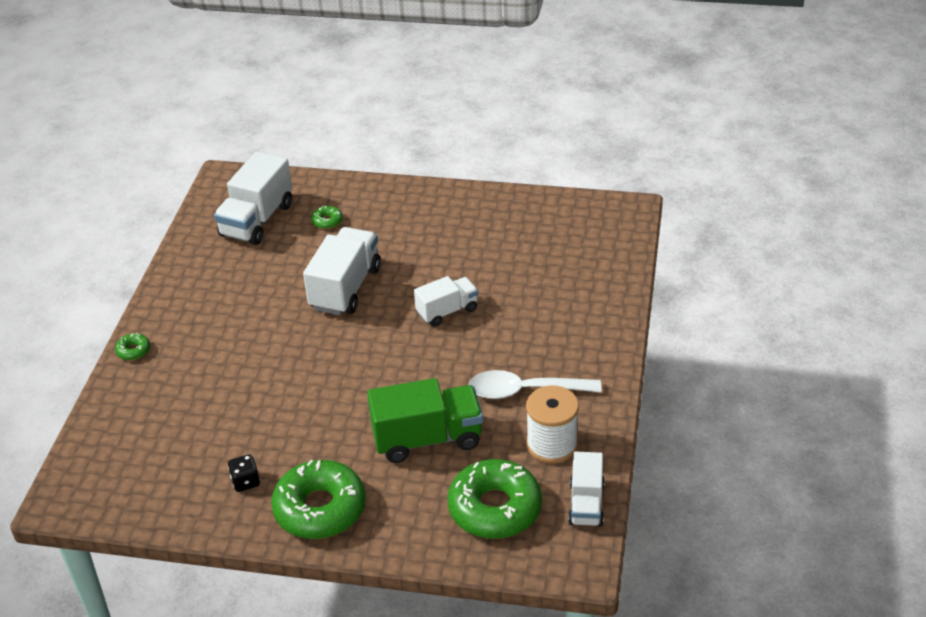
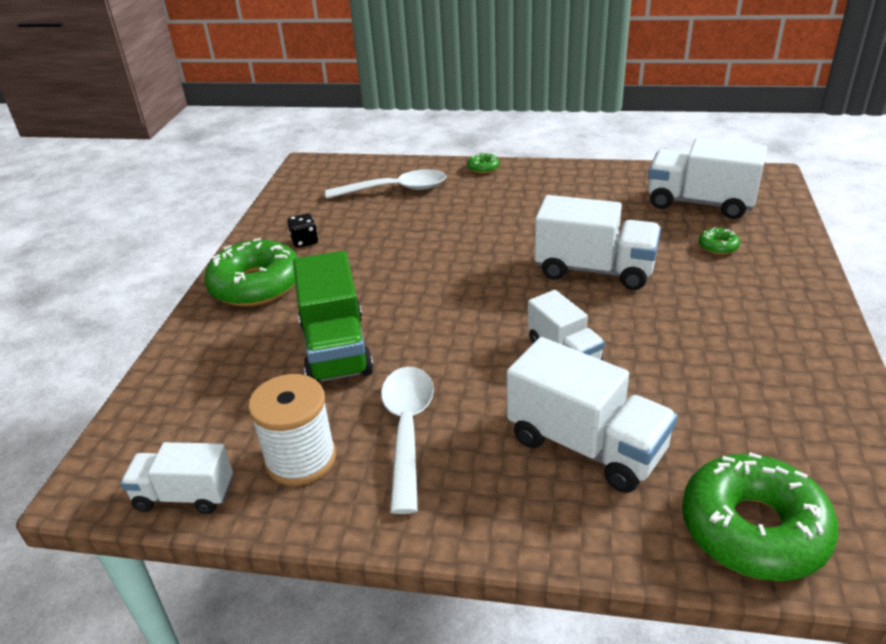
camera: 90 degrees right, 5 degrees down
(157, 417) = (396, 190): none -> white spoon
(495, 508) = (210, 407): green donut -> green donut (753, 529)
(542, 307) = (586, 445): none -> white truck

